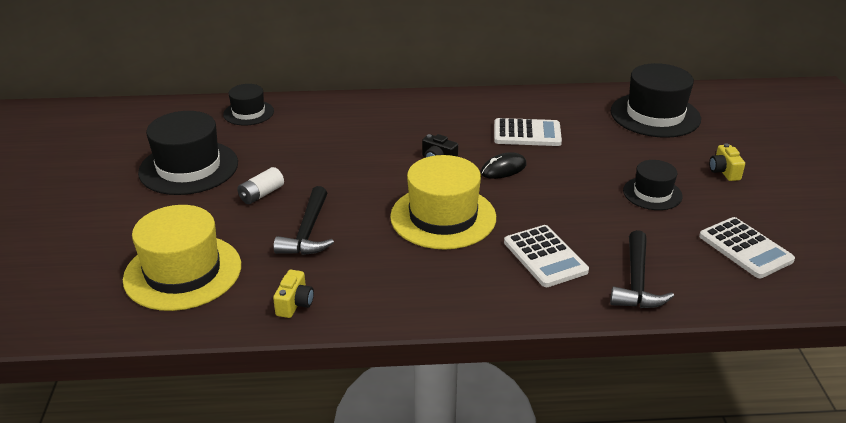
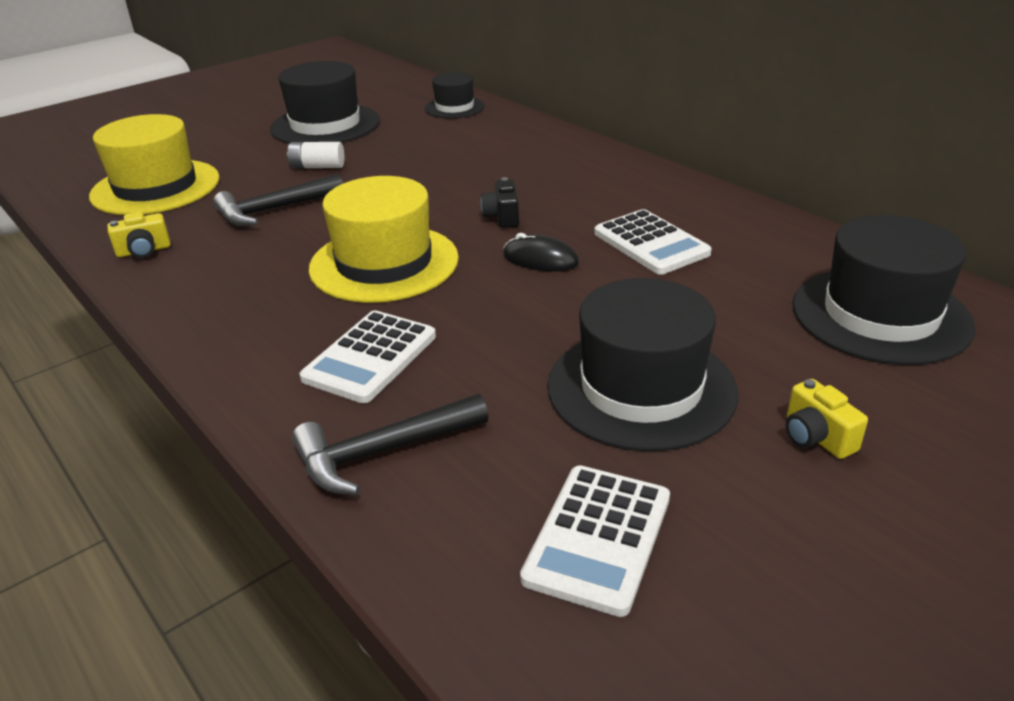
camera: 55 degrees right, 0 degrees up
(652, 193) = (641, 388): black hat -> black hat, size x1.75
(724, 172) = (816, 437): yellow camera -> yellow camera turned 75 degrees counterclockwise

